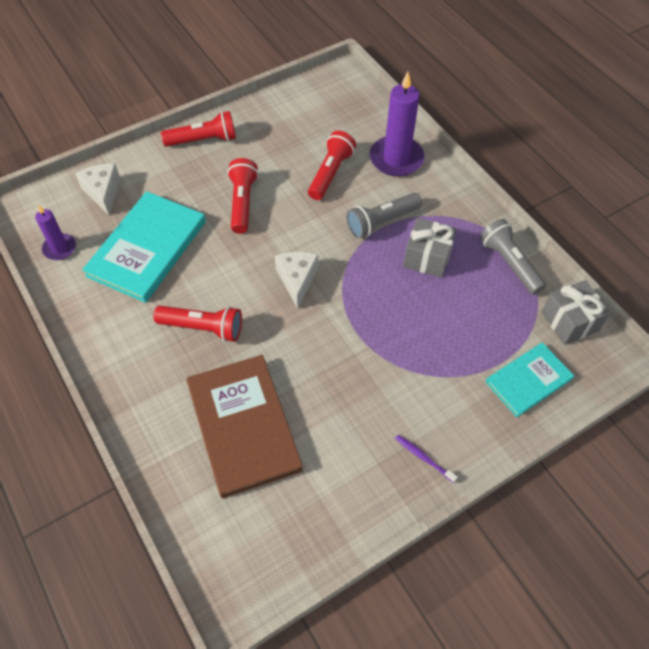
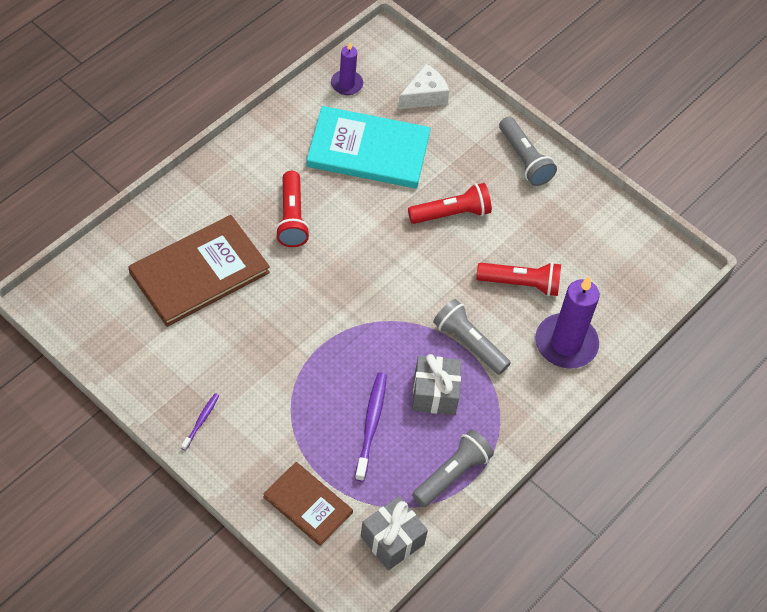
camera: 70 degrees right, 0 degrees up
(203, 140) = (524, 159): red flashlight -> grey flashlight
(297, 280) = (369, 281): white cheese -> none
(450, 311) = (371, 424): none -> purple toothbrush
(528, 380) = (307, 505): turquoise book -> brown book

